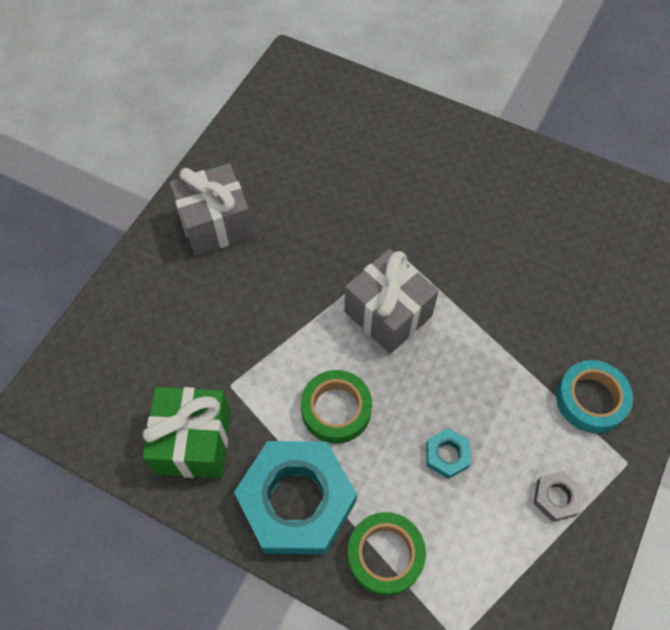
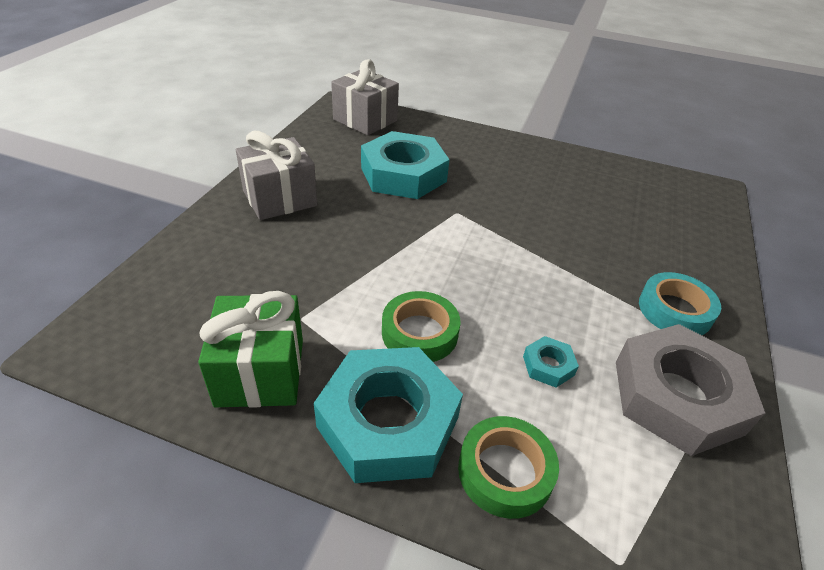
camera: 10 degrees left, 20 degrees down
(349, 190) = (403, 174): none -> turquoise nut
(388, 314) = (457, 255): grey gift -> grey gift (365, 120)
(556, 497) = (677, 397): grey nut -> grey nut, size x2.40

